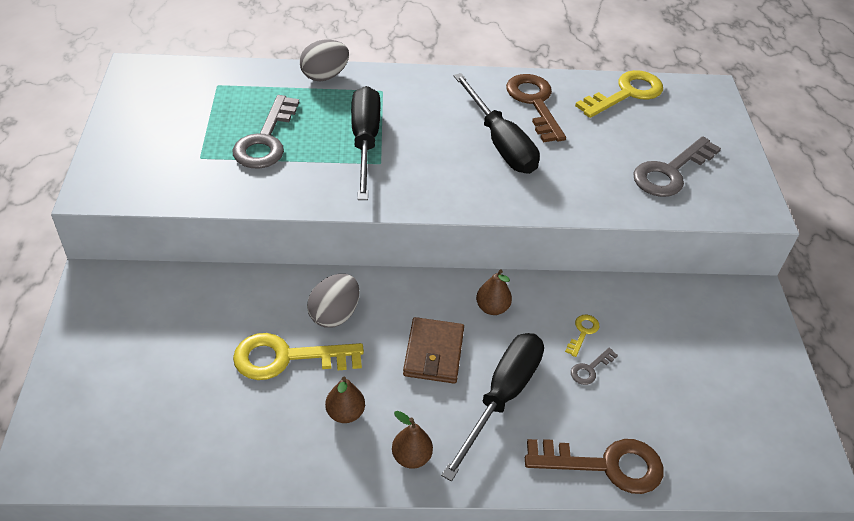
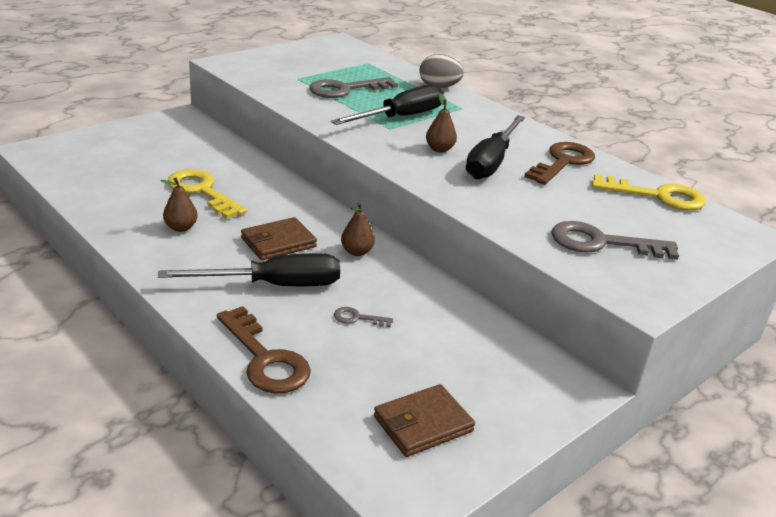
camera: 50 degrees right, 15 degrees down
(334, 314) = (262, 194): grey egg -> none
(411, 457) = (172, 266): brown pear -> brown pear (439, 149)
(583, 332) = (392, 302): yellow key -> none
(743, 413) = (423, 424): none -> brown wallet

